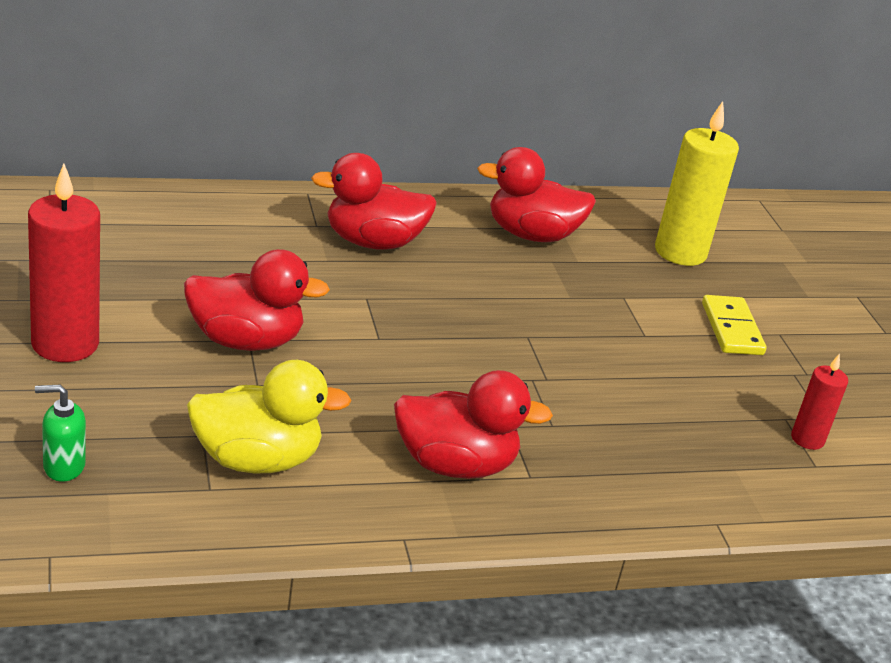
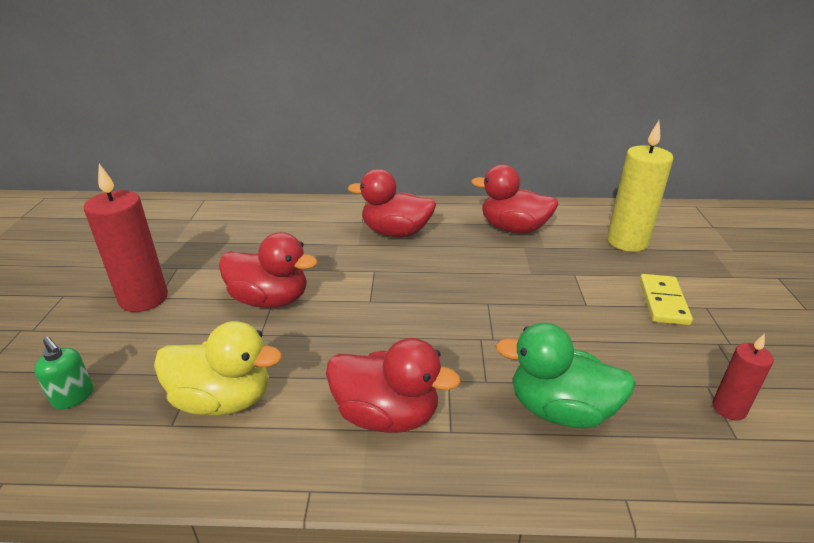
camera: 20 degrees right, 0 degrees up
(63, 466) = (73, 397): green soap dispenser -> green soap dispenser turned 150 degrees counterclockwise
(639, 449) = (560, 410): none -> green duck

